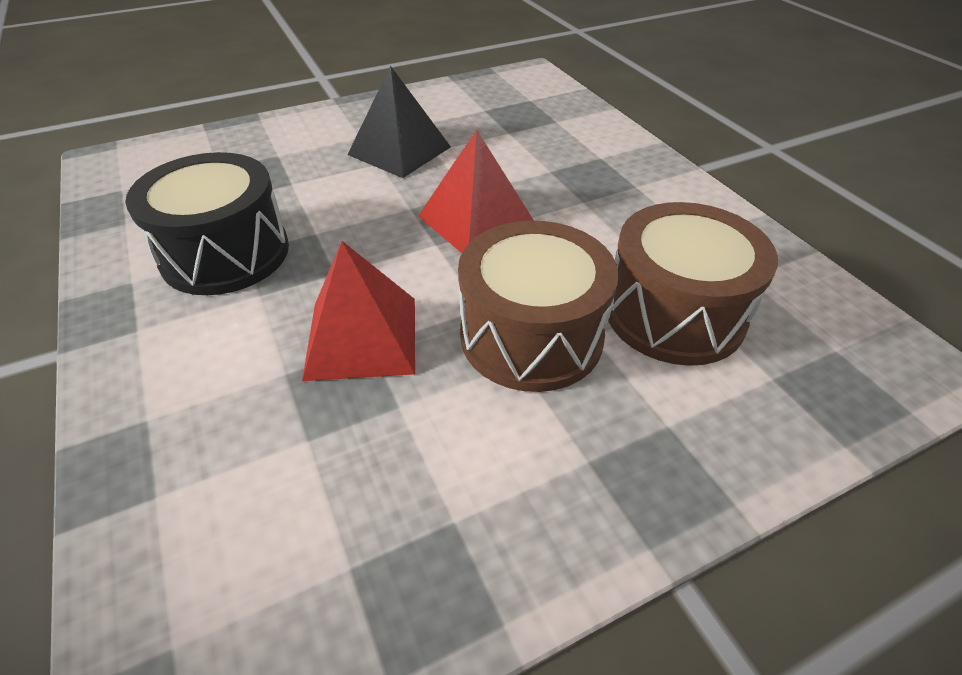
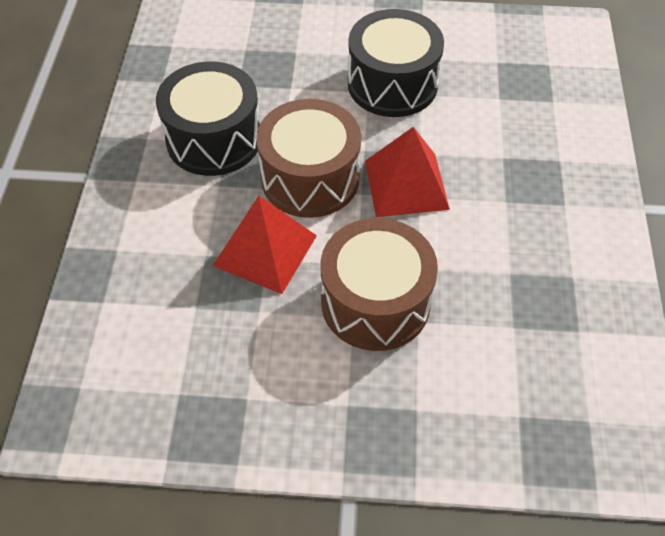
camera: 30 degrees right, 10 degrees up
(399, 150) = (392, 84): black pyramid -> black drum
(674, 313) = (491, 334): brown drum -> brown drum (310, 178)

